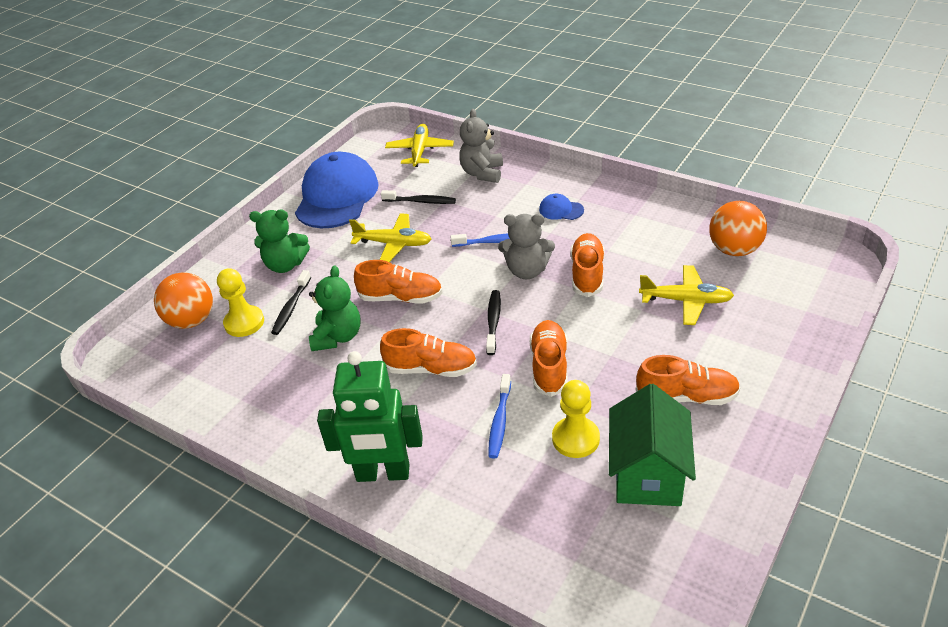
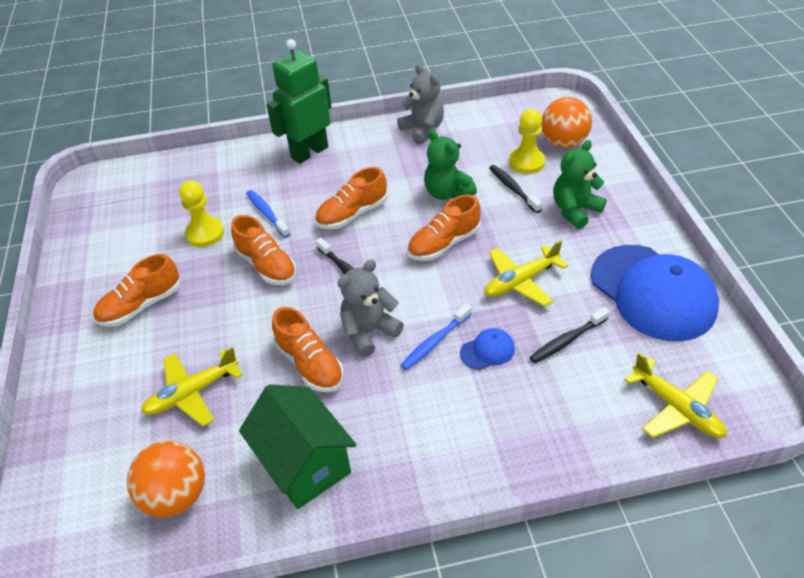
camera: 135 degrees right, 5 degrees up
(482, 173) = (560, 423): grey teddy bear -> grey teddy bear (423, 130)
(561, 210) = (413, 427): blue cap -> blue cap (487, 351)
(648, 474) = (140, 241): green house -> green house (304, 464)

